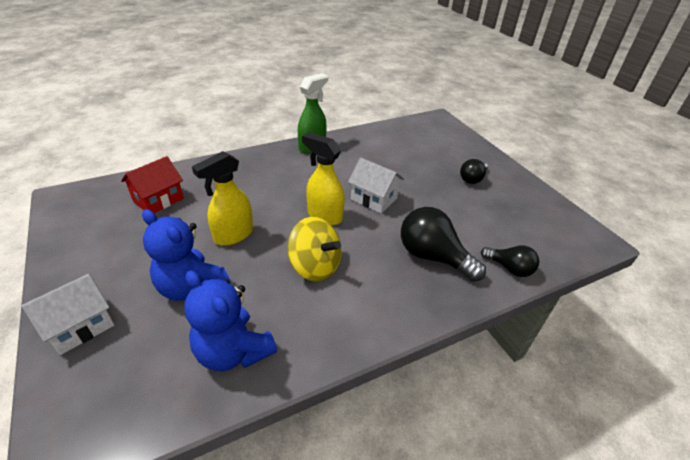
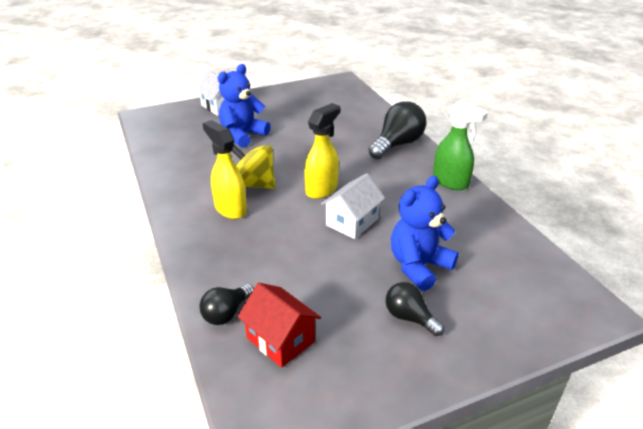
camera: 95 degrees right, 5 degrees down
(158, 200) = (341, 112): red house -> red house (280, 340)
(233, 235) = (296, 146): yellow spray bottle -> yellow spray bottle (230, 209)
(233, 351) = (183, 154): blue teddy bear -> blue teddy bear (419, 266)
(315, 266) = (253, 184): yellow spinning top -> yellow spinning top turned 75 degrees clockwise
(433, 257) = (254, 255): black light bulb -> black light bulb (397, 144)

